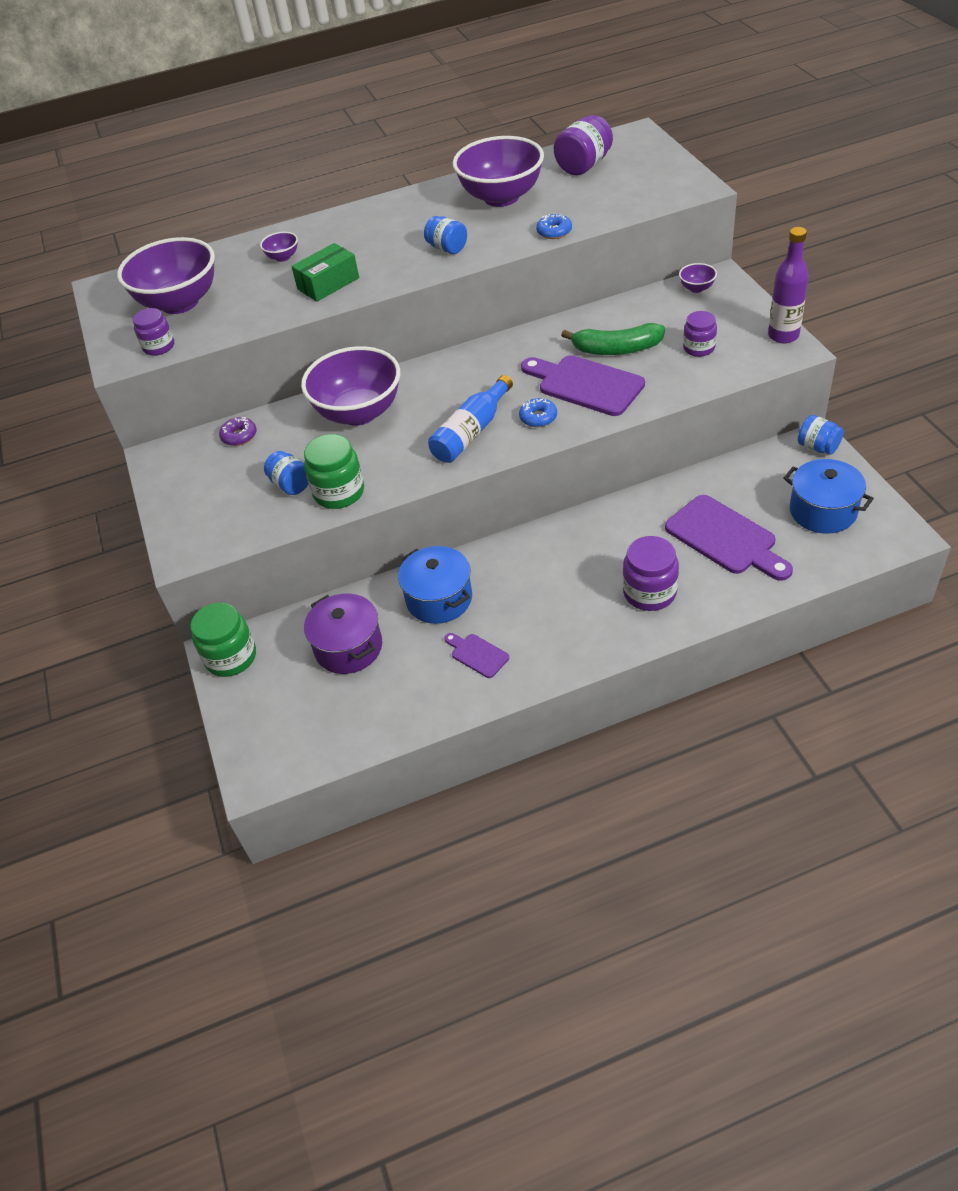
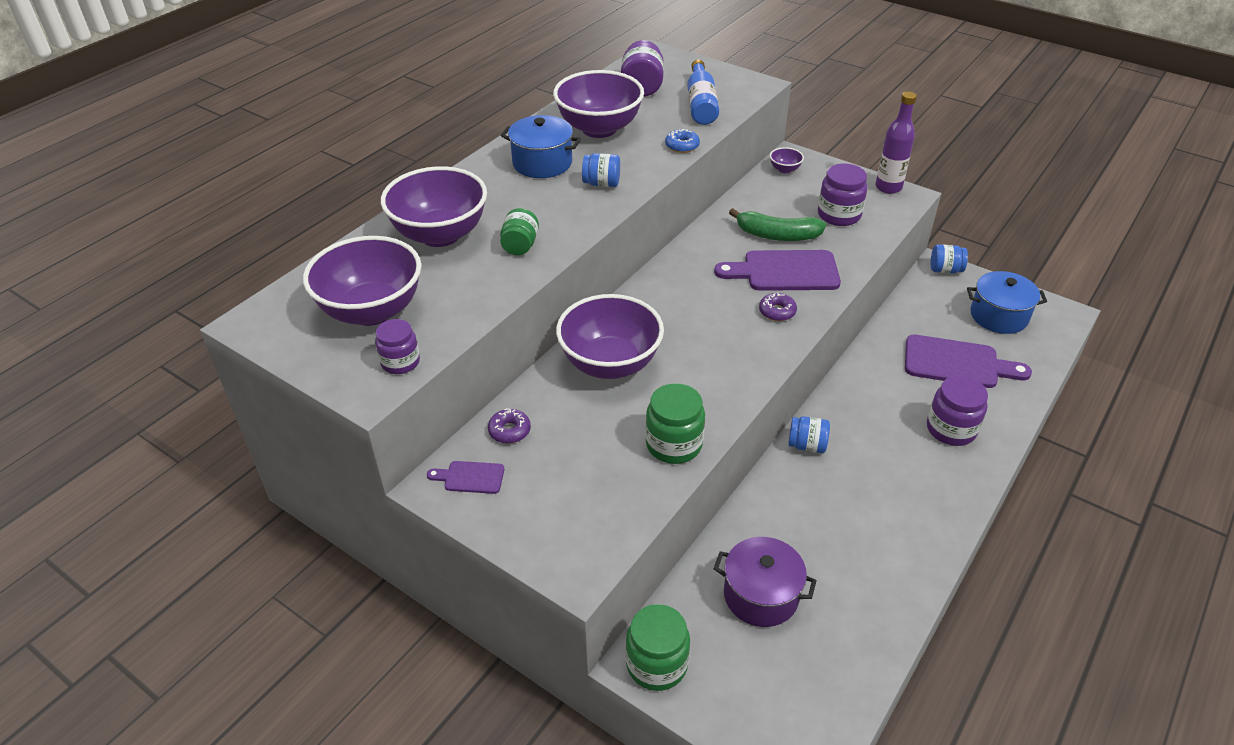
camera: 40 degrees left, 5 degrees down
(283, 257) = (440, 234): purple bowl -> purple bowl, size x2.44
(291, 485) = (618, 456): blue jar -> blue jar (807, 445)
(328, 283) = (520, 246): green box -> green jar
(439, 599) = (794, 511): blue pot -> blue pot (542, 163)
(471, 432) = (734, 344): blue bottle -> blue bottle (701, 104)
(477, 654) = (877, 545): purple cutting board -> purple cutting board (470, 477)
(538, 417) = (777, 311): blue donut -> purple donut
(616, 349) = (777, 235): green banana -> green banana turned 45 degrees clockwise
(699, 348) = (839, 215): purple jar -> purple jar, size x1.52

